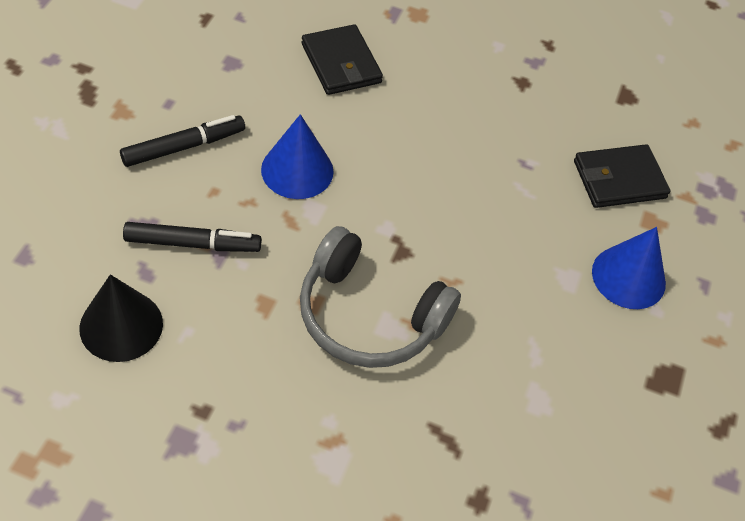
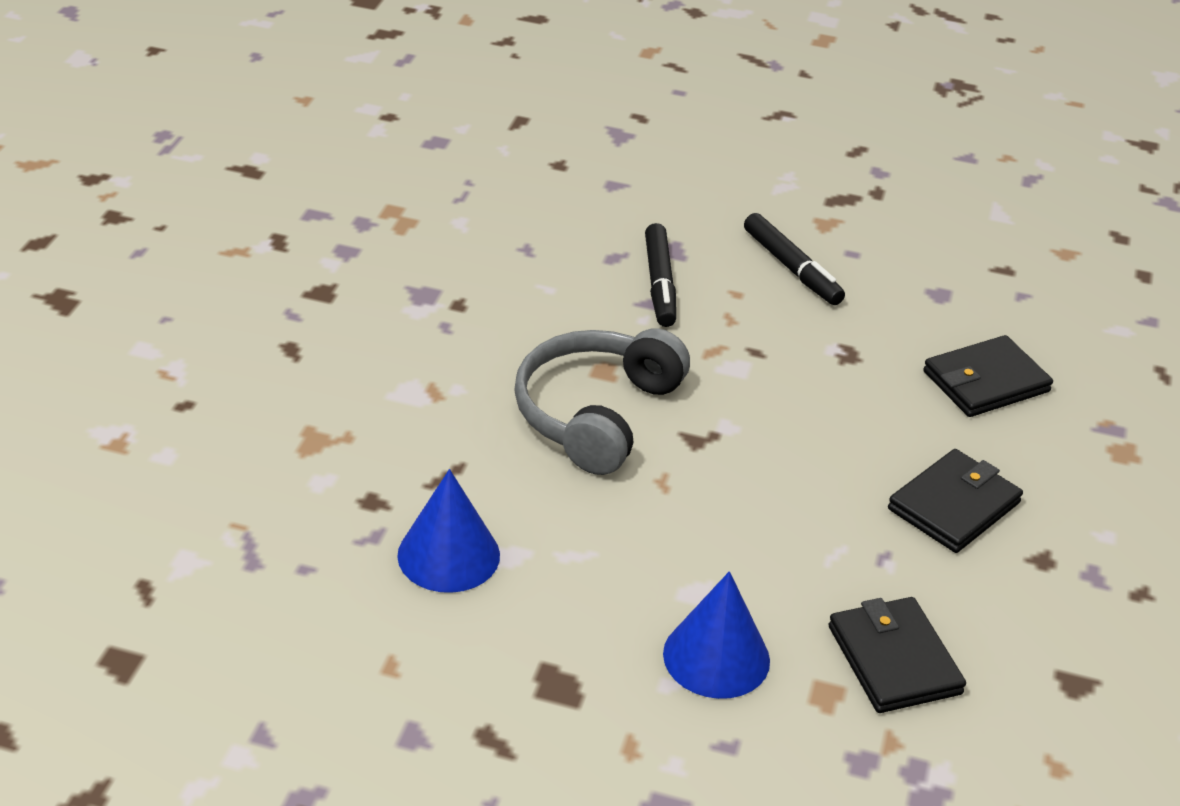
camera: 90 degrees right, 15 degrees down
(121, 325) = (547, 247): black cone -> none
(297, 170) = (790, 352): blue cone -> blue cone (448, 555)
(473, 114) = (954, 505): none -> black wallet

